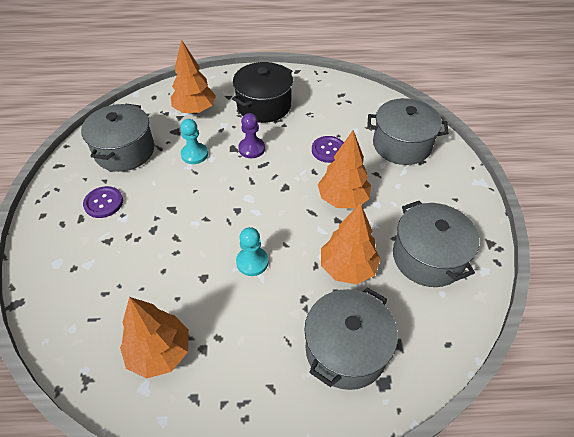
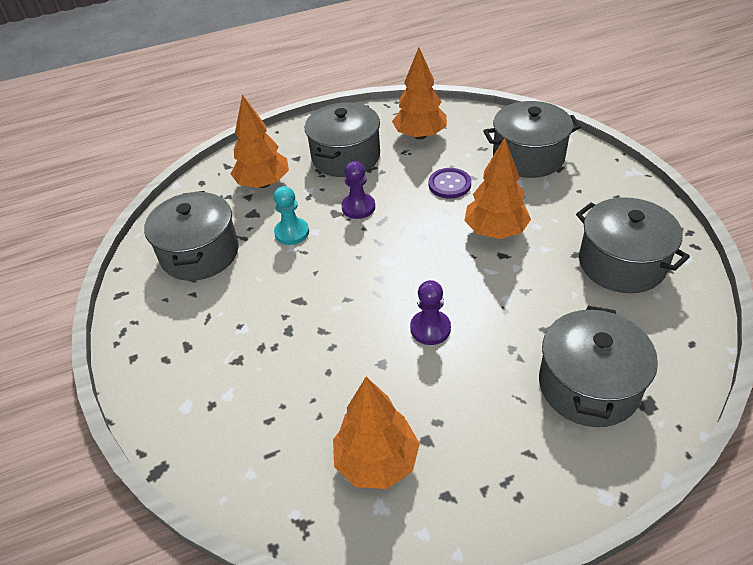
camera: 15 degrees left, 5 degrees down
(103, 203) = (207, 319): purple button -> none
(252, 262) = (430, 329): turquoise pawn -> purple pawn
(264, 105) = (346, 157): black pot -> grey pot
(347, 268) = (542, 301): orange tree -> orange tree (420, 135)

